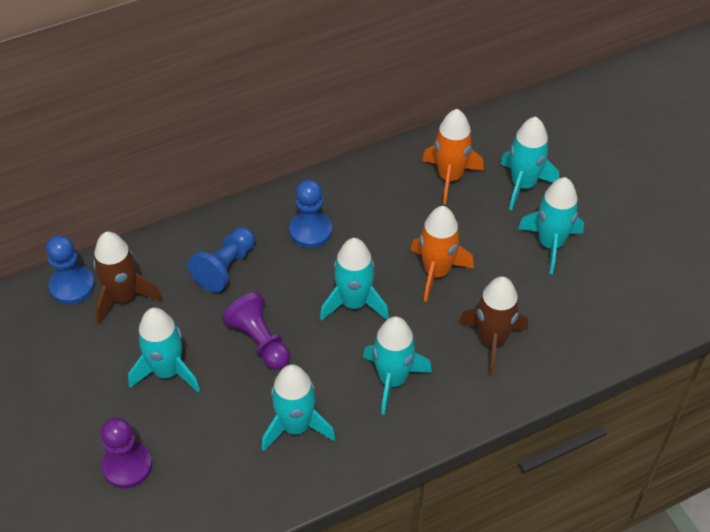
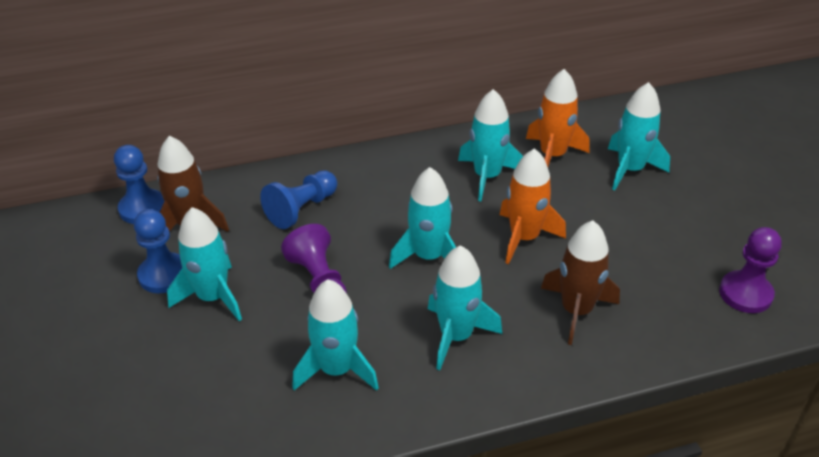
camera: 10 degrees right, 10 degrees down
(127, 465) = (140, 385): purple pawn -> purple pawn (745, 294)
(310, 231) = (398, 186): blue pawn -> blue pawn (164, 275)
(550, 244) = (654, 225): turquoise rocket -> turquoise rocket (487, 176)

